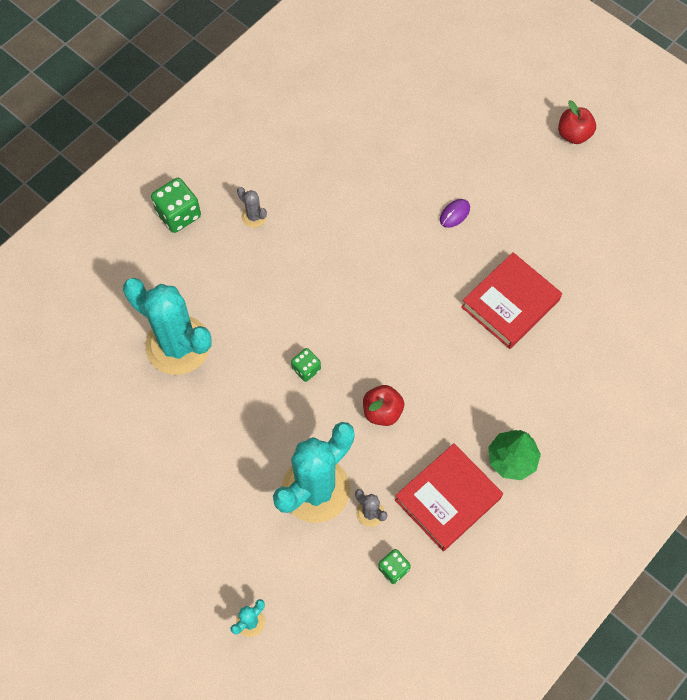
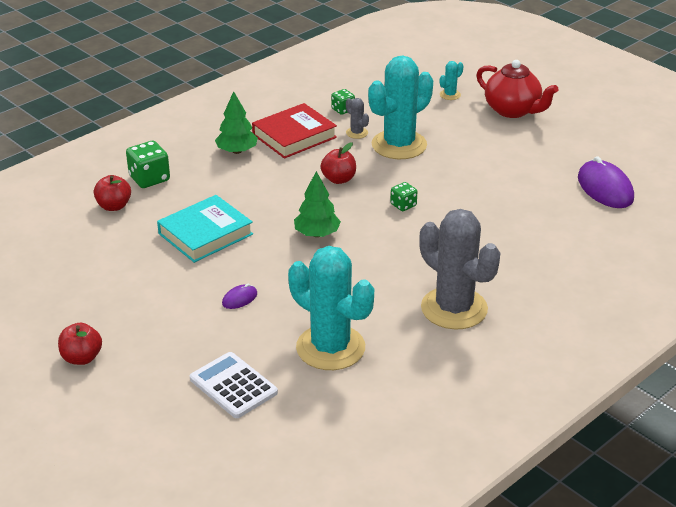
camera: 175 degrees left, 30 degrees down
(76, 419) = (605, 188): none -> purple mouse
(167, 587) = (513, 110): none -> red teapot
(178, 214) = (536, 315): green dice -> green dice (149, 178)
(178, 345) = (522, 225): turquoise cactus -> turquoise cactus (330, 348)
(254, 217) = (454, 308): grey cactus -> grey cactus, size x2.45
(395, 313) = (317, 234): none -> green tree
(438, 115) = (233, 386): none -> white calculator
(510, 303) = (205, 234): red book -> turquoise book
(621, 342) = (114, 206): none -> red apple

